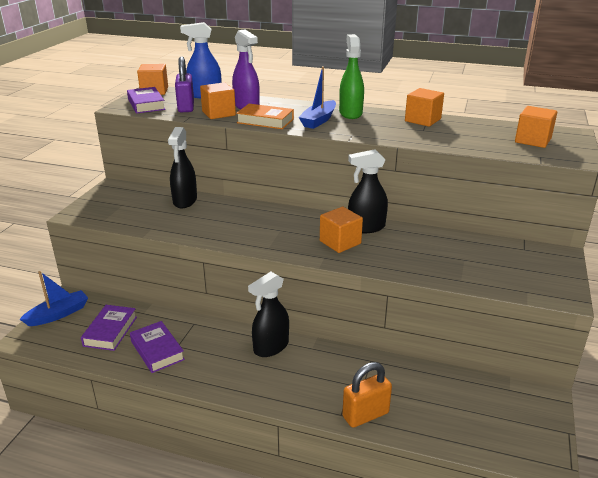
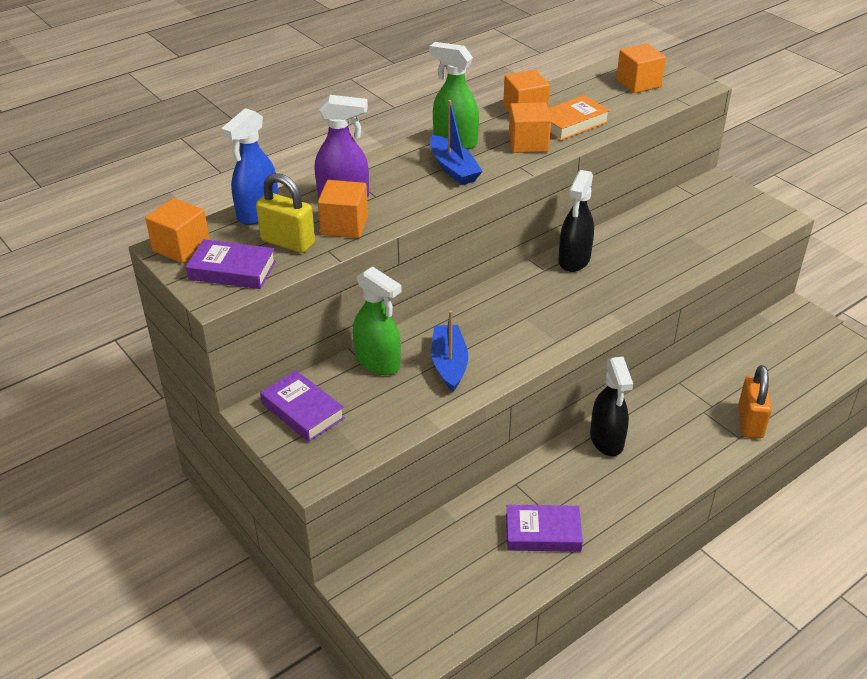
camera: 55 degrees left, 10 degrees up
(58, 314) = (388, 605): blue boat -> blue boat (449, 364)
(110, 331) = (470, 563): purple book -> purple book (302, 411)
(185, 201) = (378, 362): black spray bottle -> green spray bottle
(186, 107) = (288, 242): purple padlock -> yellow padlock
(265, 121) = (412, 202): orange book -> orange book (571, 123)
(340, 242) = (589, 289): orange cube -> orange cube (528, 143)

